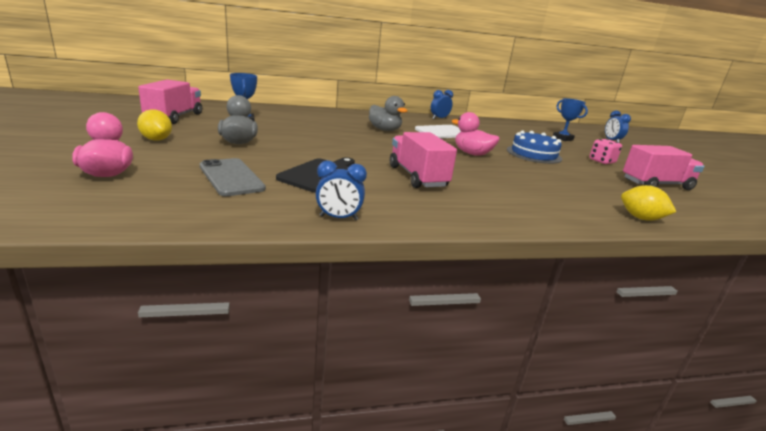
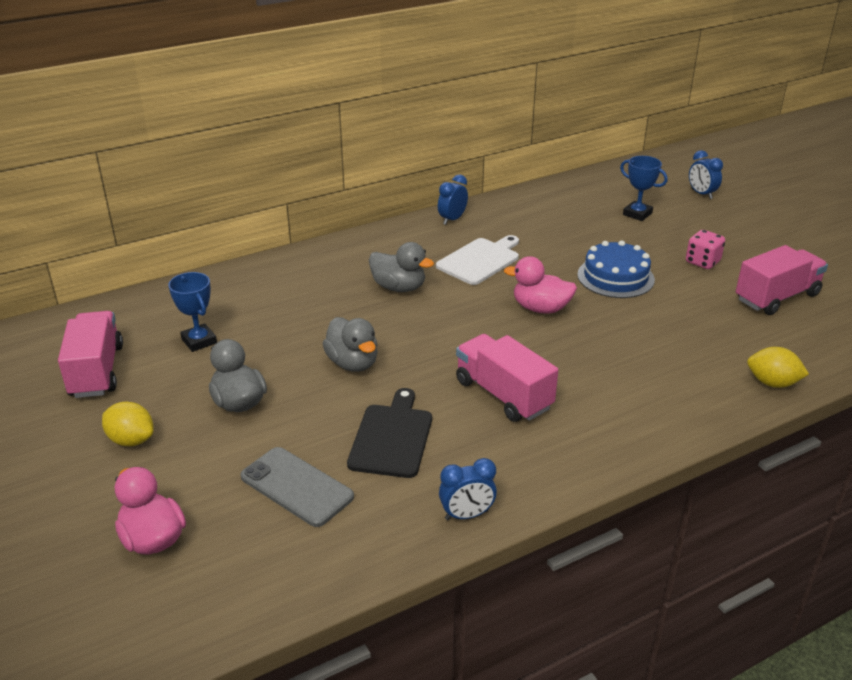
camera: 15 degrees left, 10 degrees up
(327, 145) = (353, 363): none -> grey duck

